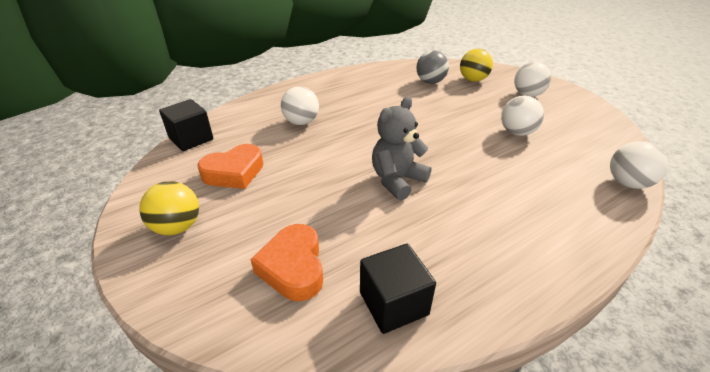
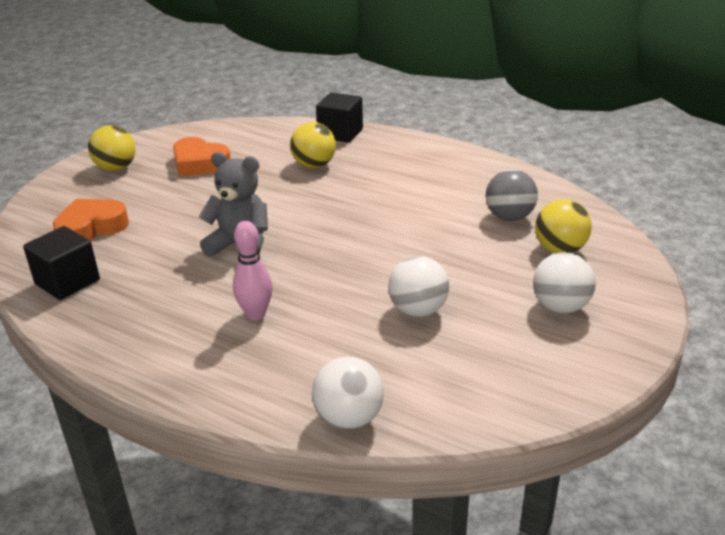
camera: 65 degrees right, 5 degrees down
(191, 139) = (238, 127): black cube -> black cube (340, 133)
(301, 122) = (314, 165): white ball -> yellow ball
(499, 194) = (255, 314): none -> pink bowling pin

